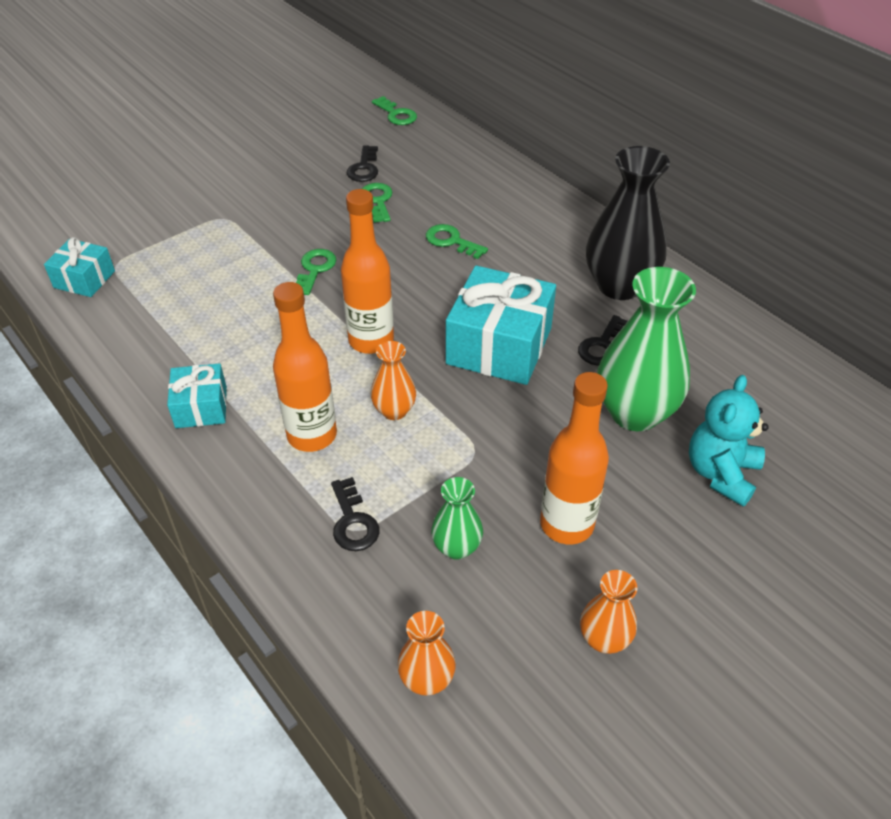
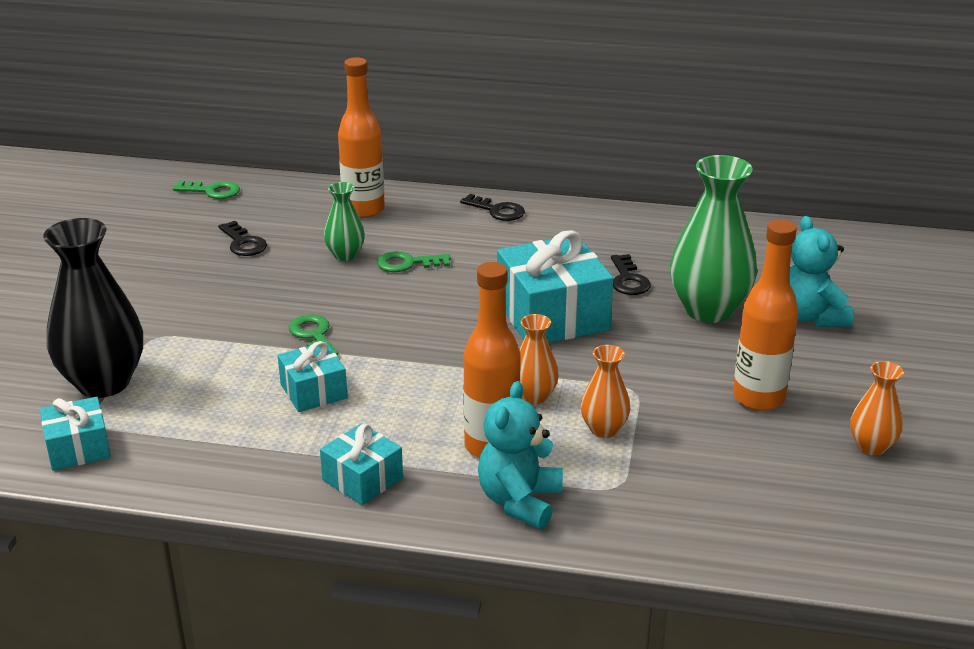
camera: 40 degrees left, 15 degrees down
(259, 316) = (313, 391): none -> turquoise gift
(272, 495) = (519, 501): none -> turquoise teddy bear
(353, 521) = (609, 481): black key -> black key (497, 210)
(371, 340) = (443, 361): orange bottle -> orange bottle (364, 210)
(377, 201) = (295, 262): green key -> none
(427, 679) = (799, 537): orange vase -> orange vase (604, 429)
(456, 547) = (706, 453): green vase -> green vase (345, 255)
(619, 286) = (586, 237): black vase -> black vase (103, 382)

